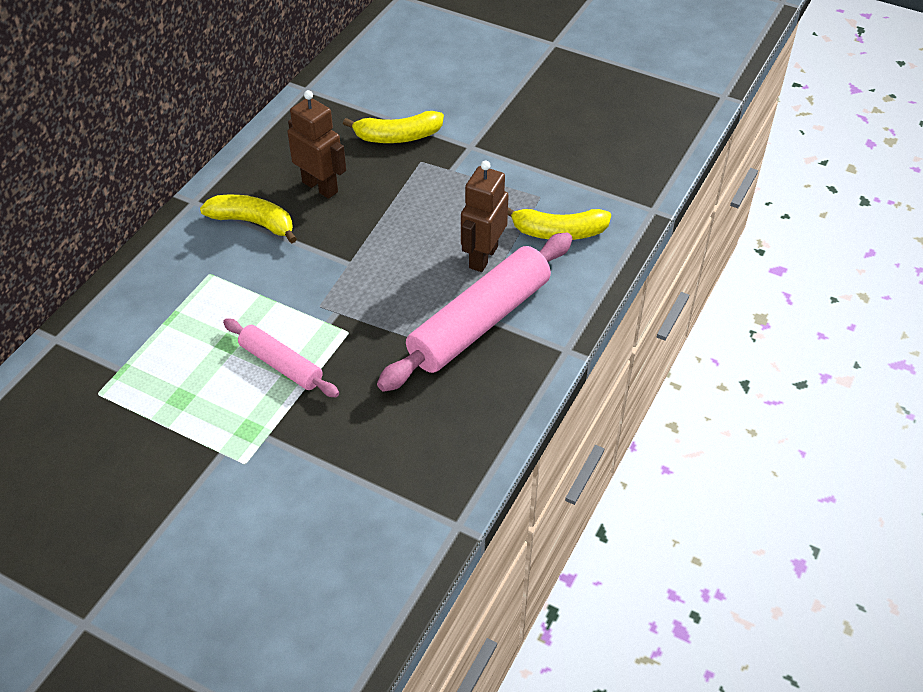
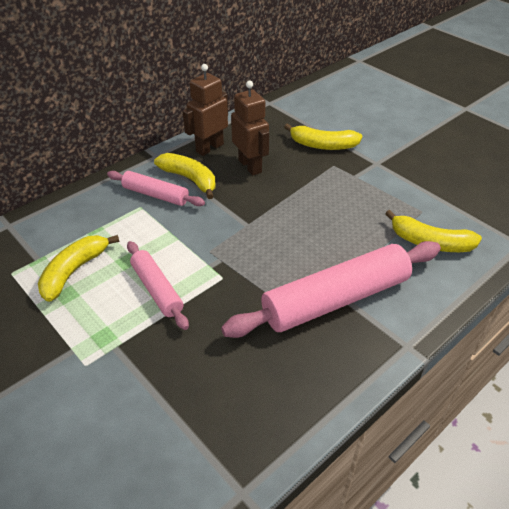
camera: 20 degrees right, 5 degrees down
(173, 371) = (74, 271): none -> yellow banana
(221, 254) = (155, 195): none -> pink rolling pin
(483, 257) = (357, 246): brown robot -> brown robot (209, 148)

